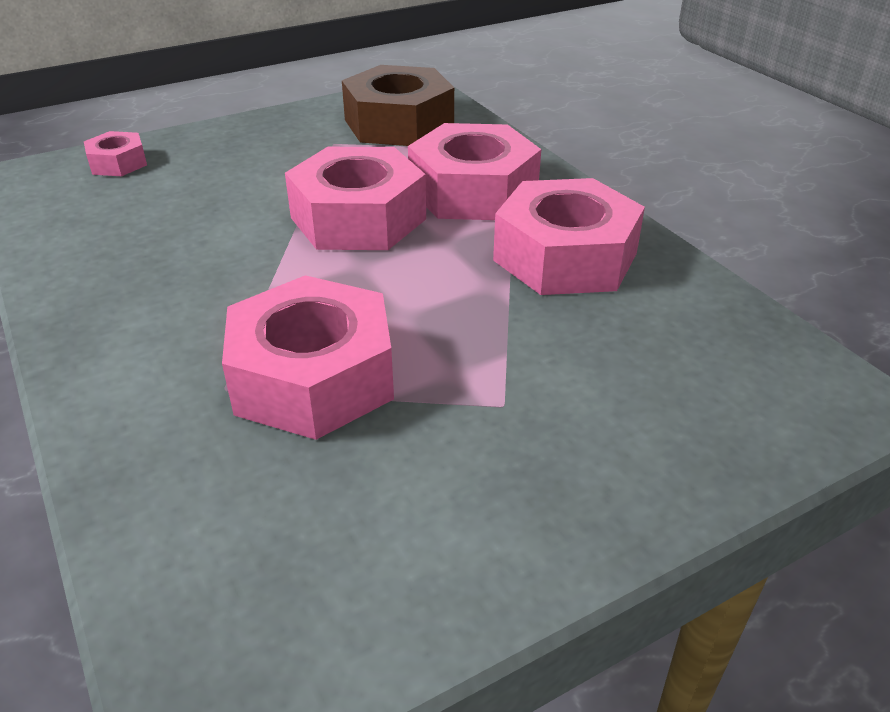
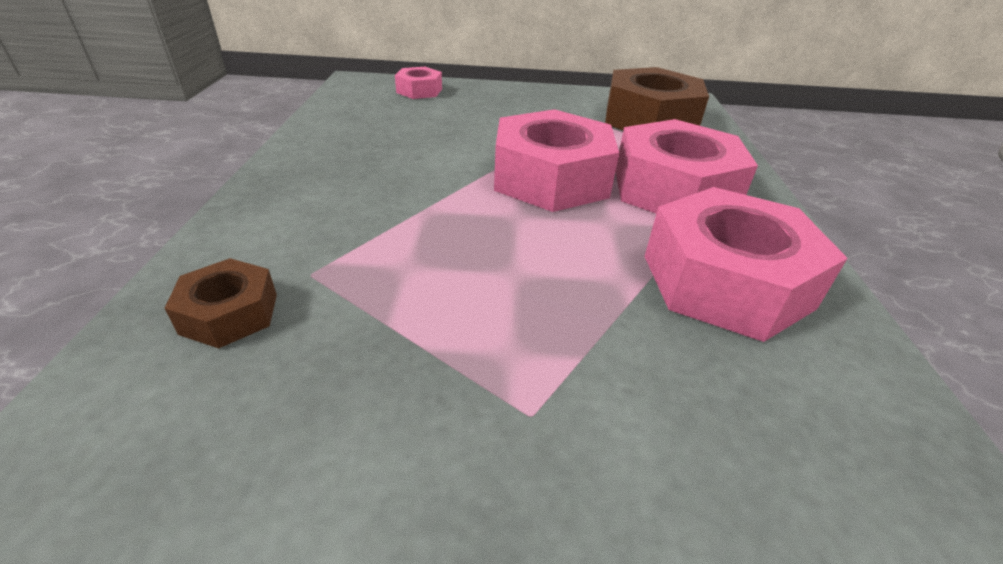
camera: 30 degrees right, 0 degrees up
(191, 448) = (230, 314): none -> brown nut
(313, 377) = (384, 296): pink nut -> none

